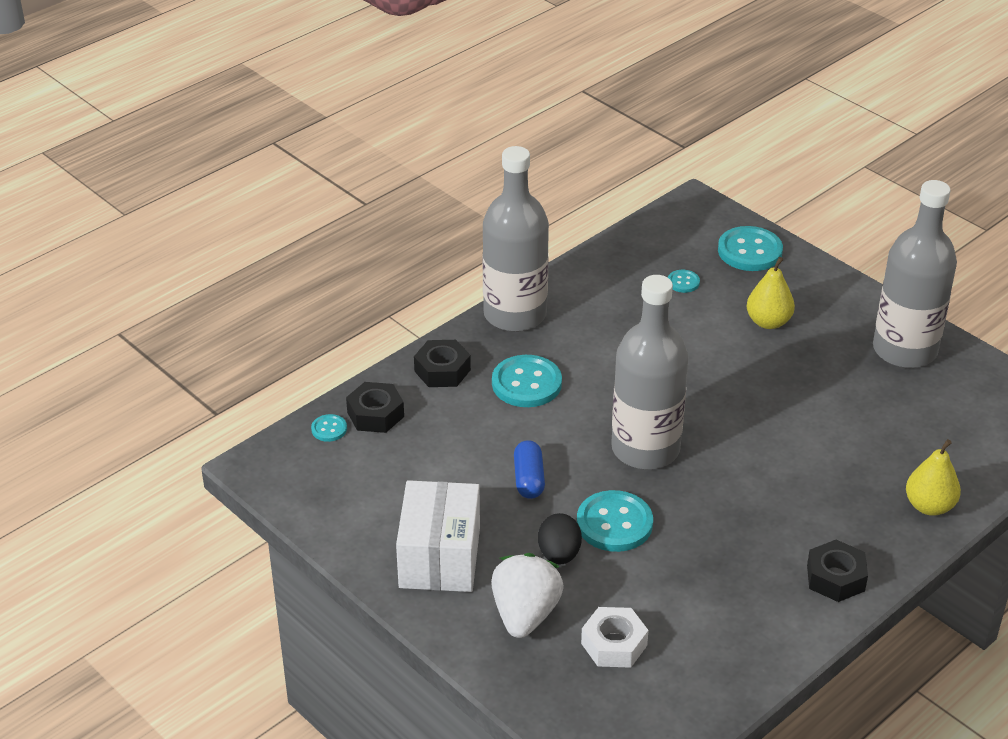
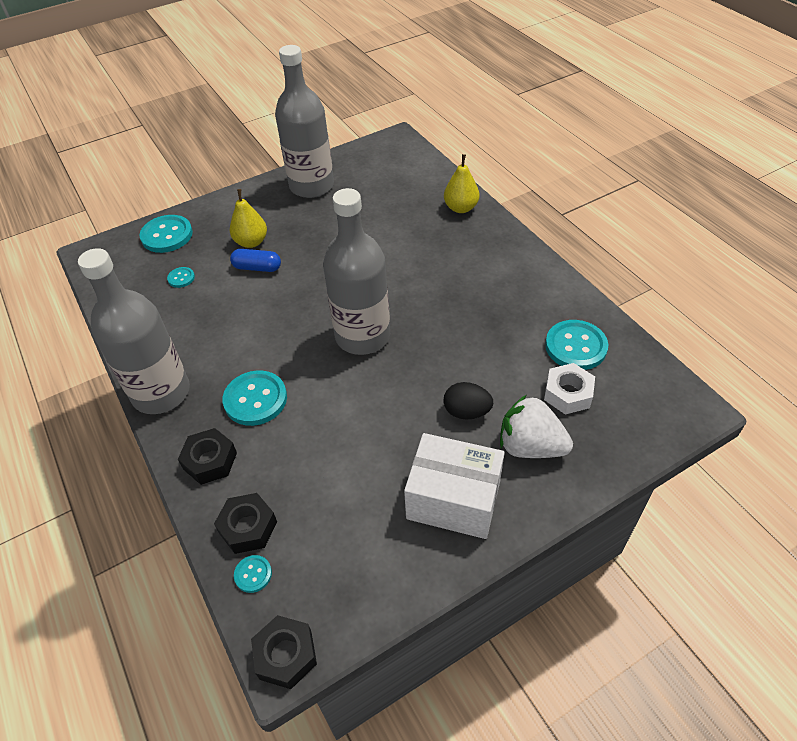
camera: 75 degrees left, 10 degrees up
(529, 479) = (374, 417): blue capsule -> blue capsule (257, 268)
(614, 523) = (440, 370): turquoise button -> turquoise button (575, 346)
(835, 578) = (517, 263): black nut -> black nut (286, 655)

